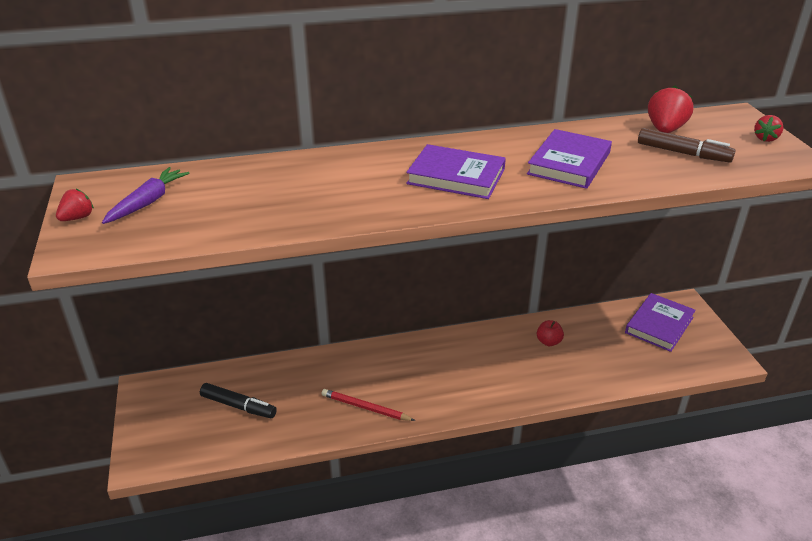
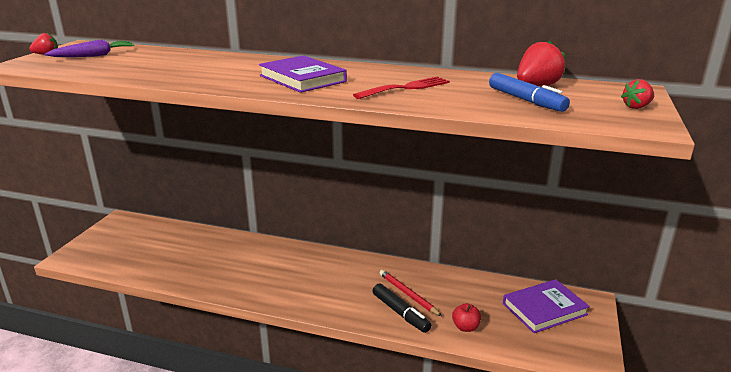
camera: 30 degrees right, 10 degrees down
(238, 406) = (157, 248): black marker -> black marker (400, 313)
(365, 407) = (233, 279): red pencil -> red pencil (408, 294)
(548, 342) = (424, 286): red apple -> red apple (465, 327)
(569, 163) = (406, 88): purple book -> red fork
(683, 153) = (525, 100): brown marker -> blue marker

